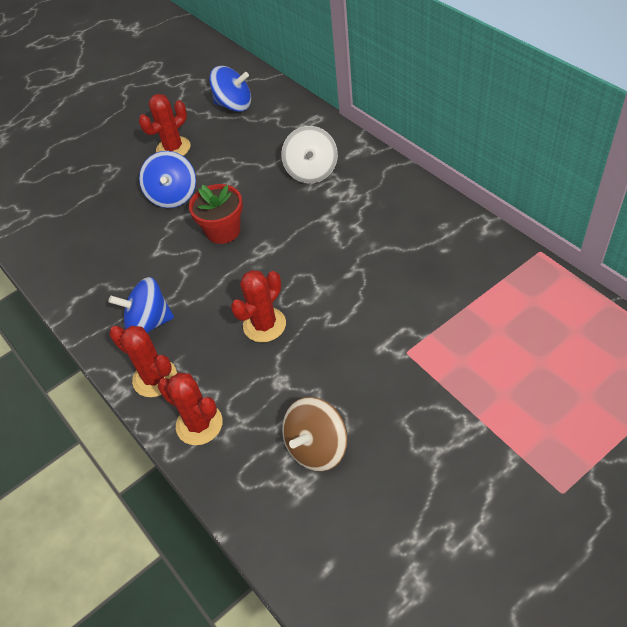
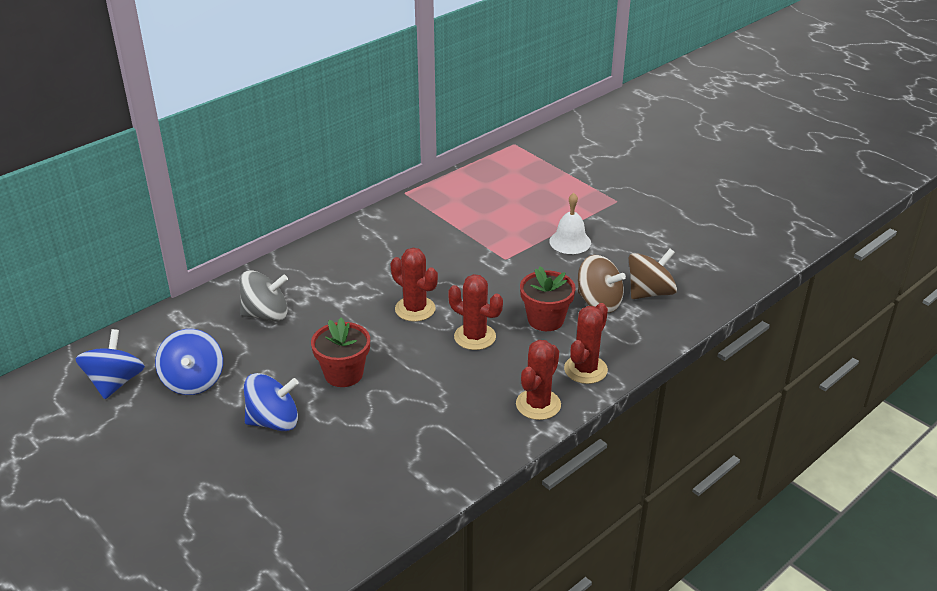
camera: 100 degrees left, 15 degrees down
(149, 323) = (469, 418): blue spinning top -> blue spinning top (193, 381)
(173, 148) = (182, 431): red cactus -> red cactus (415, 309)
(288, 389) = (545, 320): none -> red flower pot
(311, 171) = (266, 314): white spinning top -> grey spinning top
(335, 510) = (650, 292): none -> brown spinning top
(447, 423) = (570, 242): none -> white bell

